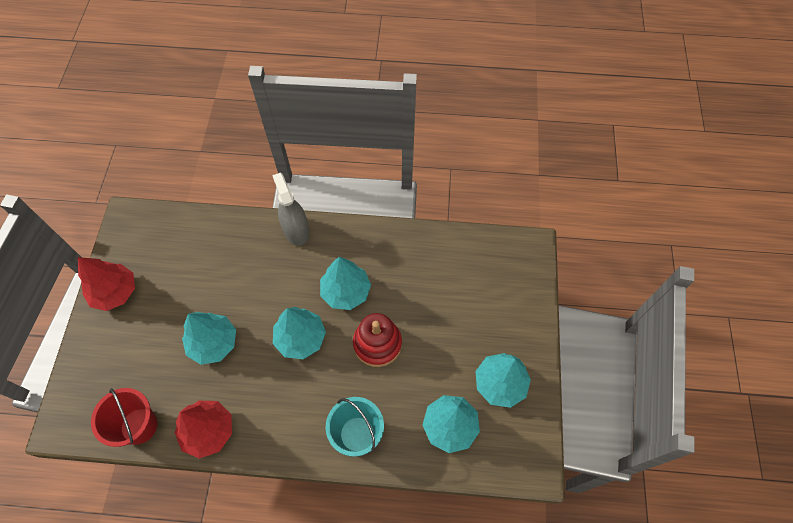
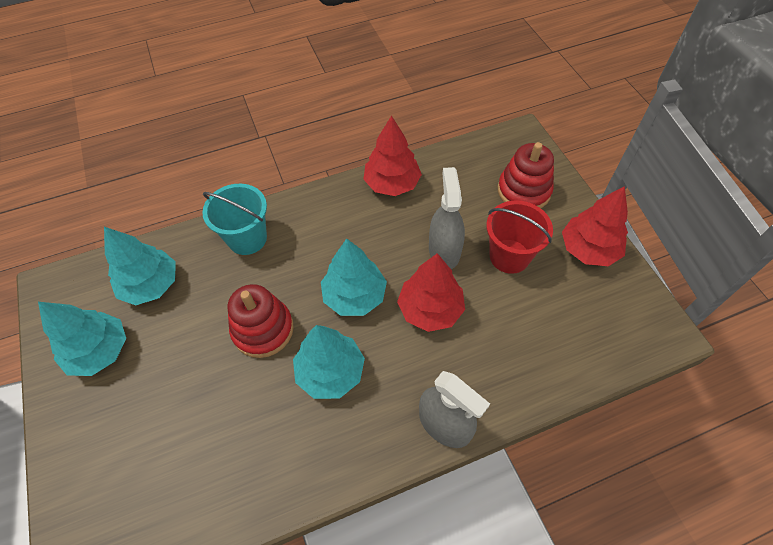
camera: 155 degrees right, 5 degrees down
(112, 366) = (523, 191): none -> red stacking toy
(139, 426) = (456, 162): red bucket -> red bucket (509, 256)
(213, 343) = (444, 250): turquoise tree -> grey spray bottle
(255, 302) = (430, 309): none -> red tree

